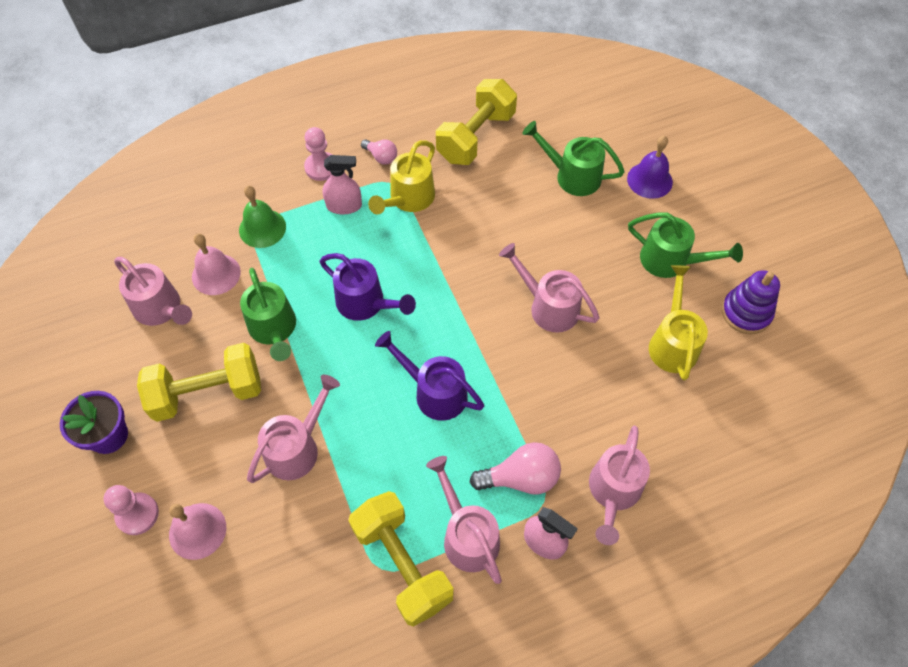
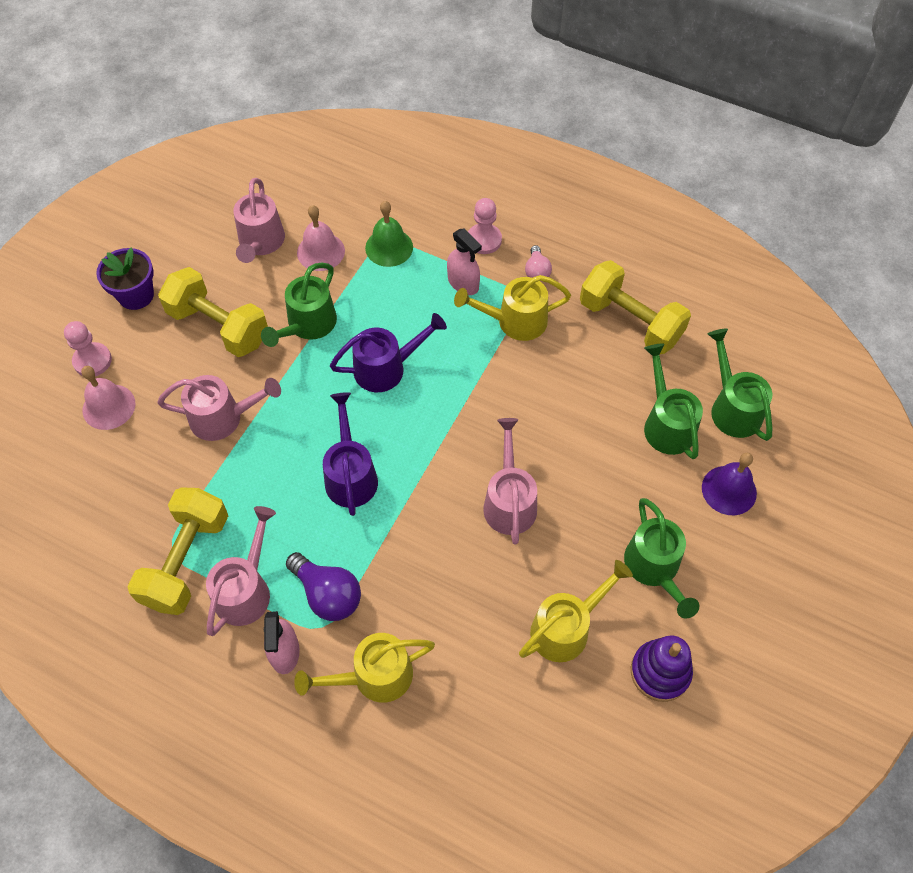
camera: 50 degrees right, 0 degrees up
(366, 304) = (387, 368): purple watering can -> purple watering can turned 105 degrees counterclockwise
(476, 137) = (630, 322): yellow dumbbell -> yellow dumbbell turned 45 degrees clockwise
(521, 478) = (327, 594): pink light bulb -> purple light bulb
(592, 133) = (732, 407): none -> green watering can
(613, 493) = (373, 677): pink watering can -> yellow watering can

